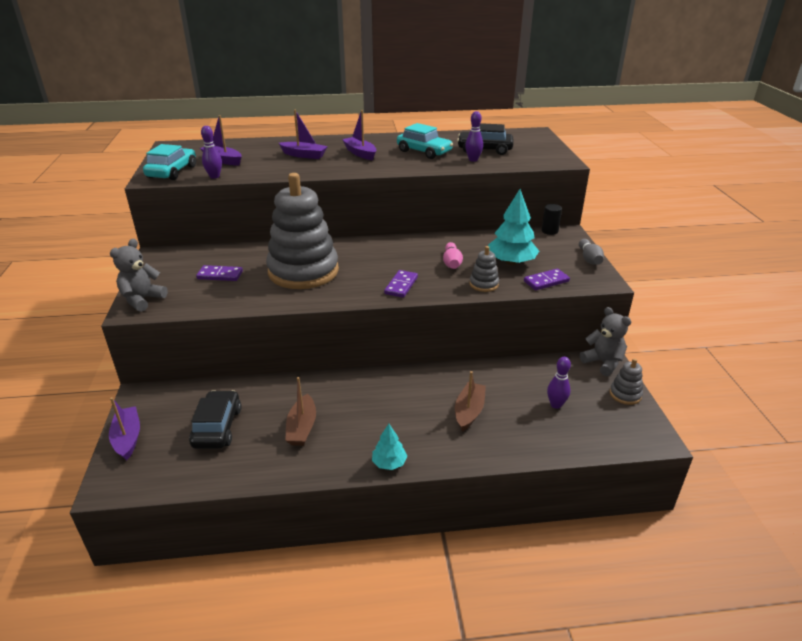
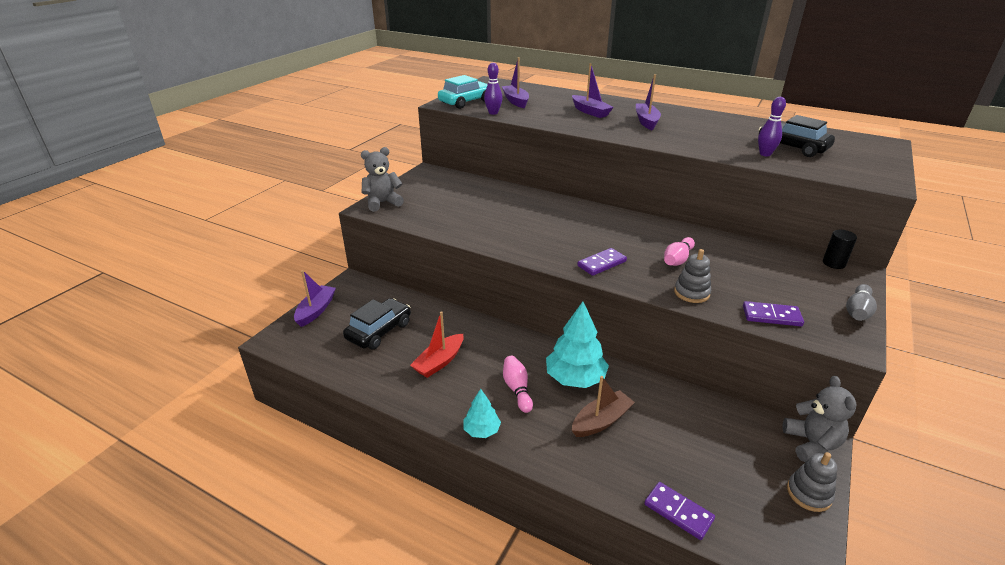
camera: 35 degrees right, 0 degrees up
(220, 275) = (456, 202): purple domino -> purple domino (678, 512)
(302, 427) = (439, 362): brown boat -> red boat
(303, 271) = (525, 221): grey stacking toy -> none
(387, 418) = (517, 389): none -> pink bowling pin
(424, 152) = (716, 134): turquoise car -> none
(511, 262) = (748, 281): turquoise tree -> turquoise tree (575, 378)
(556, 405) = (705, 461): purple bowling pin -> none

